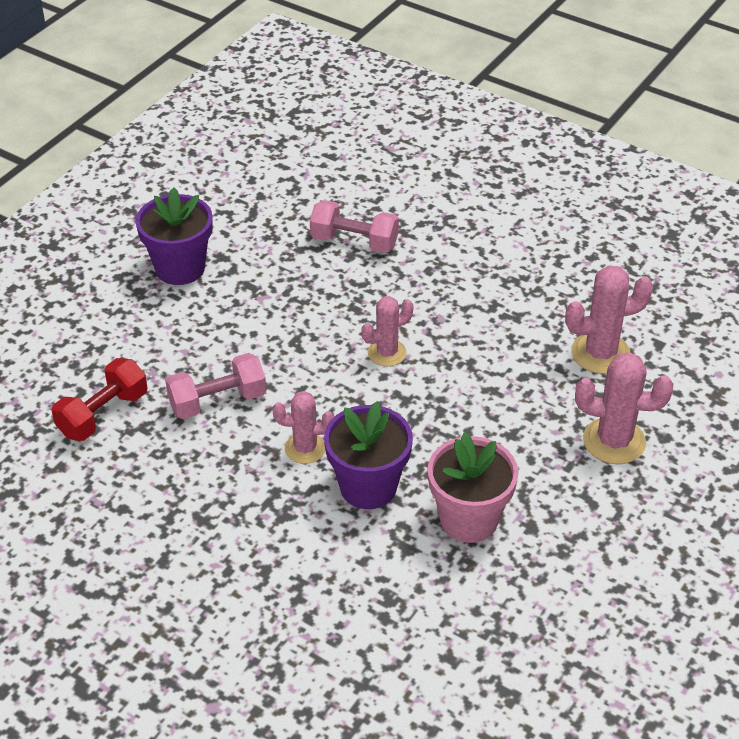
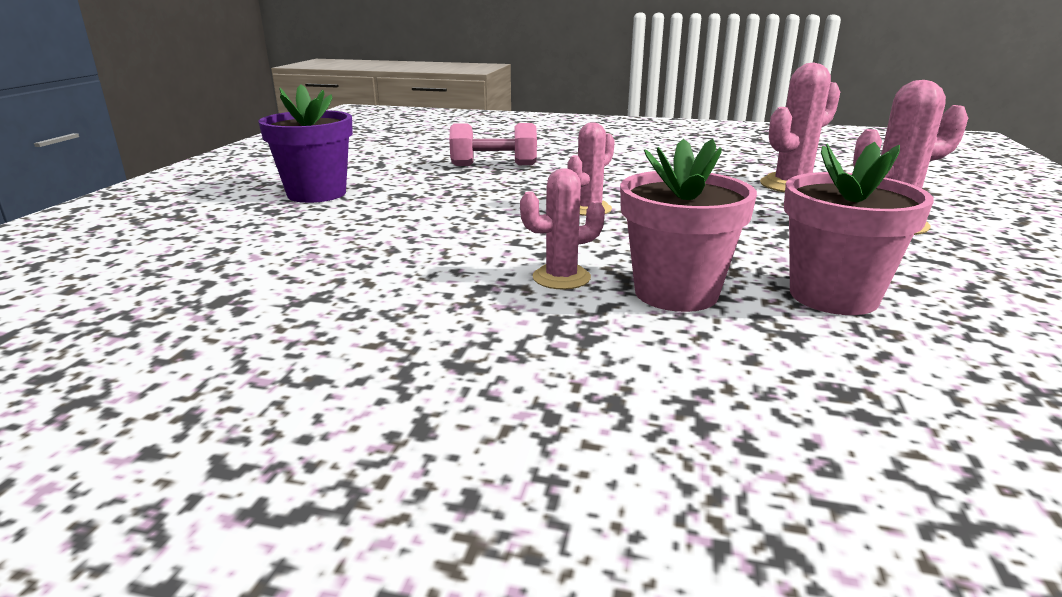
camera: 20 degrees left, 20 degrees down
(103, 414) = (249, 294): red dumbbell -> none
(217, 401) = (415, 262): pink dumbbell -> none
(368, 487) = (676, 293): purple flower pot -> pink flower pot

